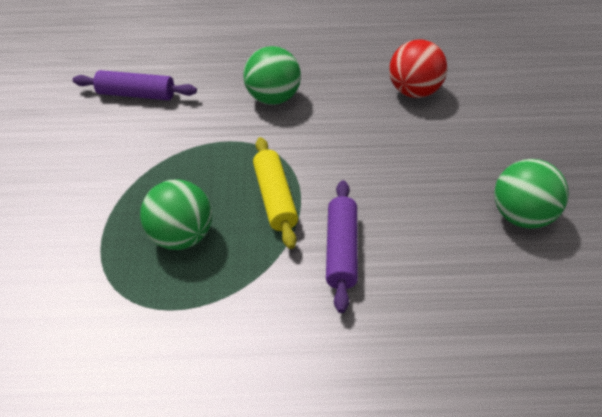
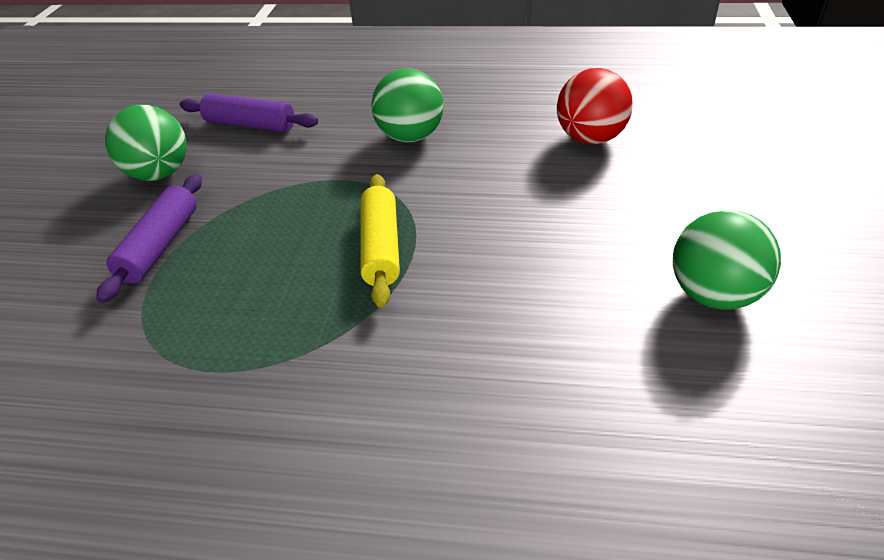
camera: 10 degrees right, 5 degrees down
(182, 236) = (250, 283): green ball -> green ball (159, 174)
(341, 250) = (451, 317): purple rolling pin -> purple rolling pin (160, 245)

